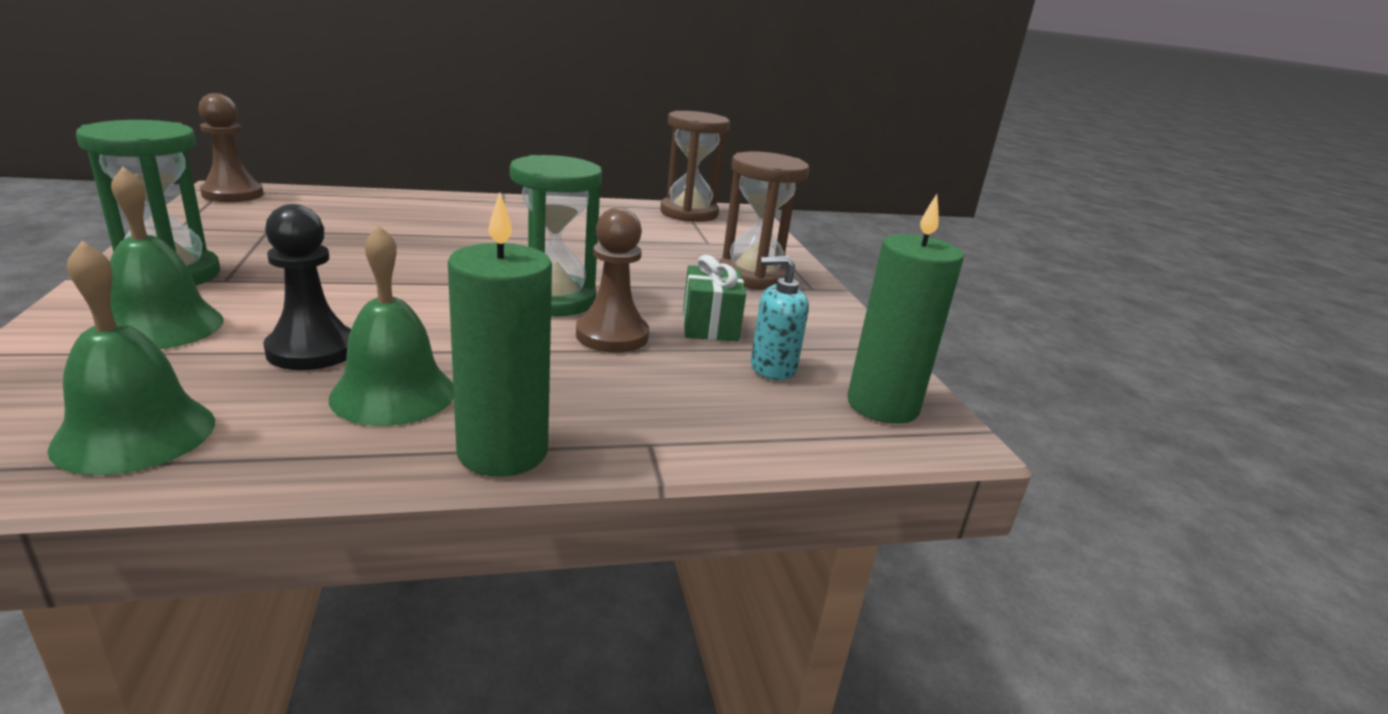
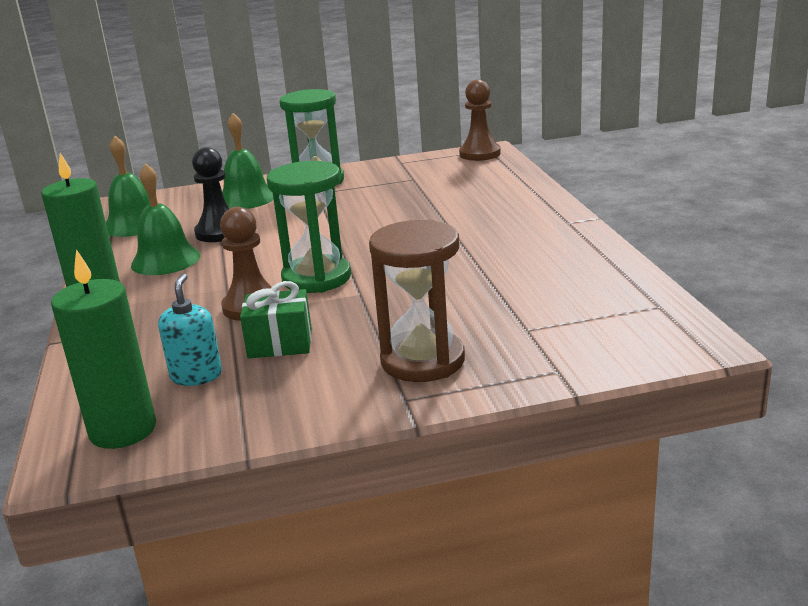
camera: 95 degrees right, 0 degrees up
(689, 213) = (638, 310): brown hourglass -> none

